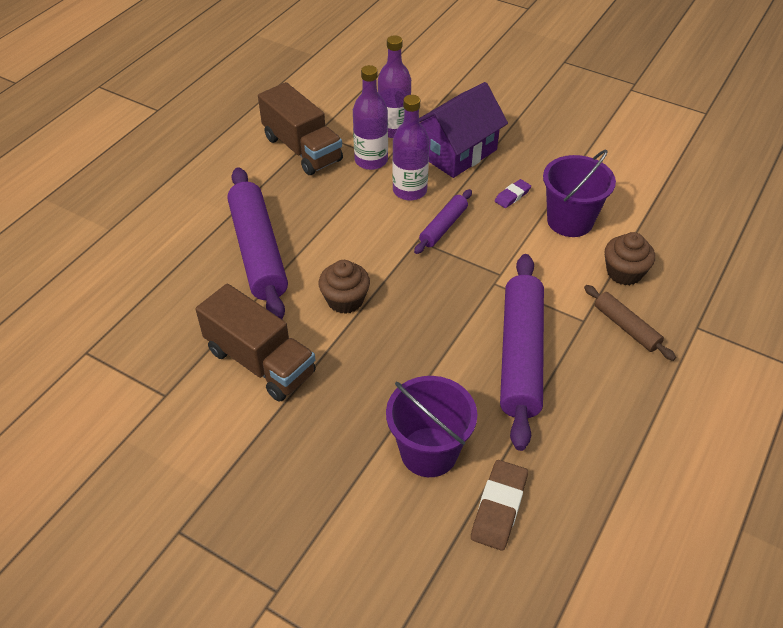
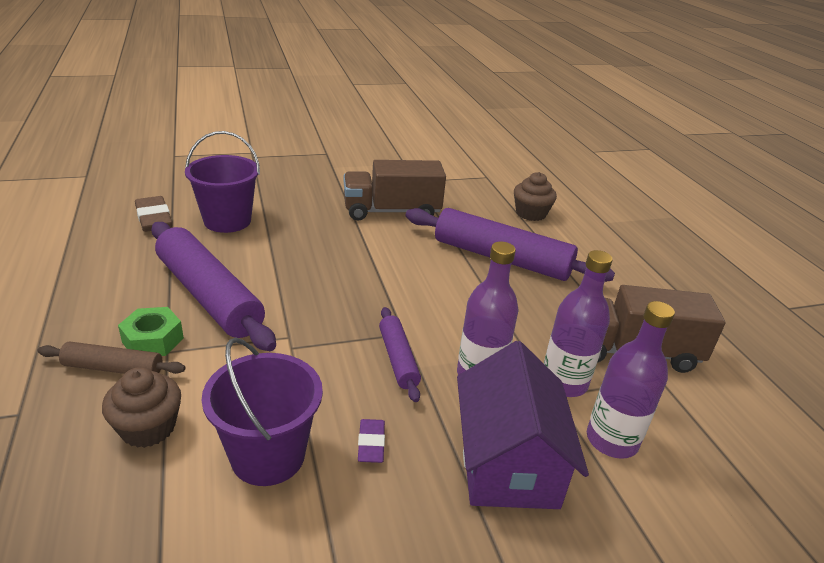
camera: 130 degrees right, 15 degrees down
(345, 300) = (393, 262): brown cupcake -> brown cupcake (530, 213)
(588, 336) = (153, 340): none -> green nut

